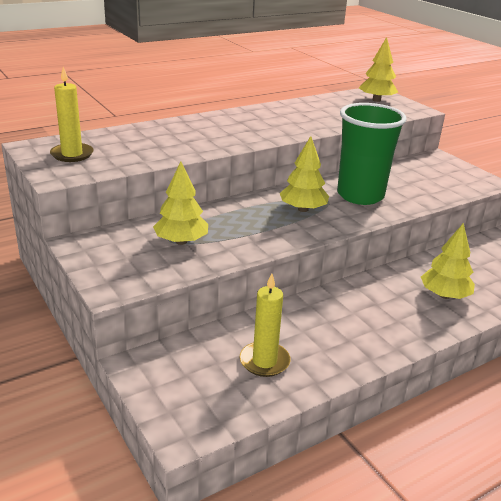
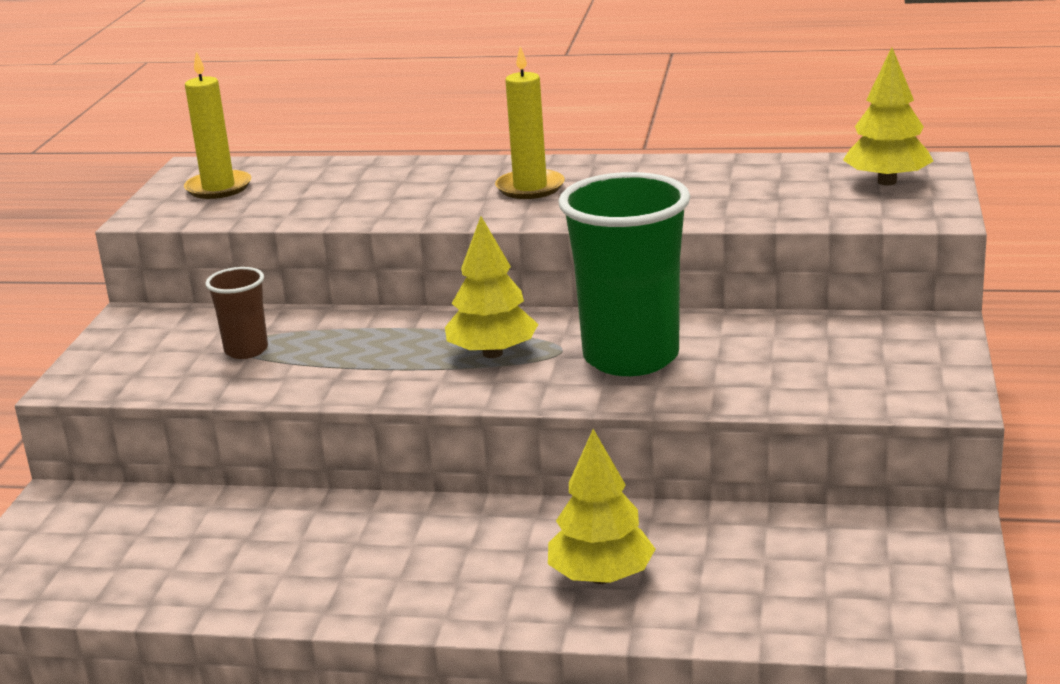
camera: 45 degrees right, 5 degrees down
(181, 241) = (246, 350): yellow tree -> brown cup
(264, 361) = (190, 556): yellow candle -> yellow candle (530, 188)

